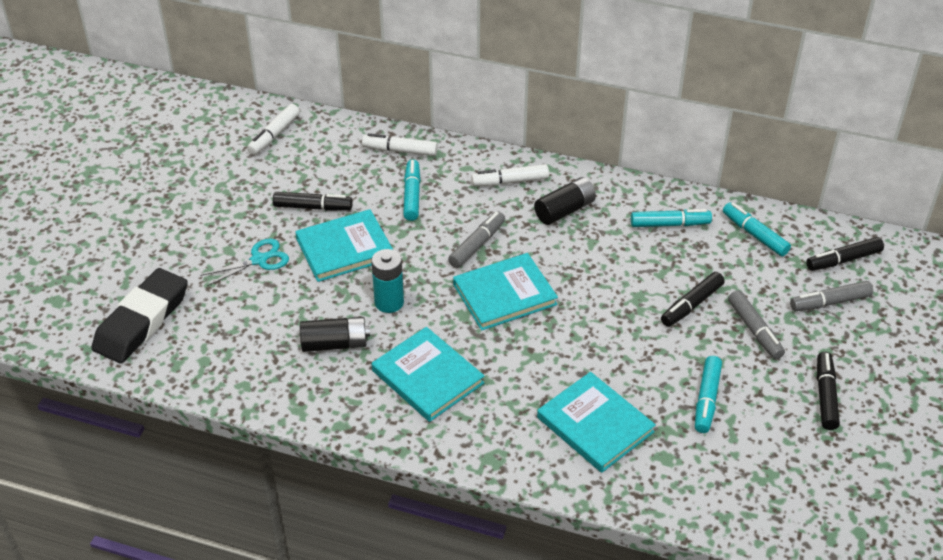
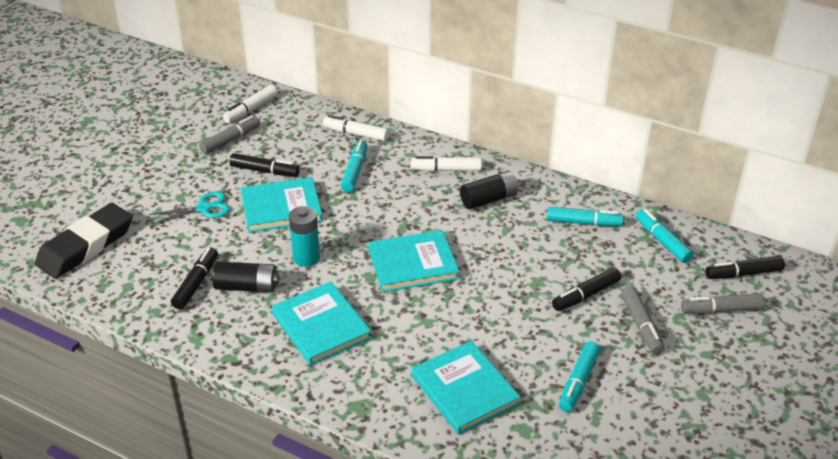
camera: 10 degrees right, 5 degrees down
(477, 245) = (400, 219): grey marker -> grey marker (231, 140)
(825, 396) = (697, 394): black marker -> black marker (196, 283)

